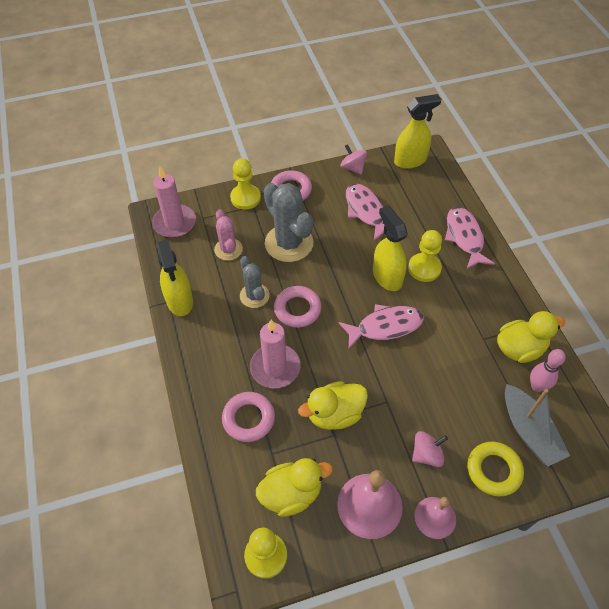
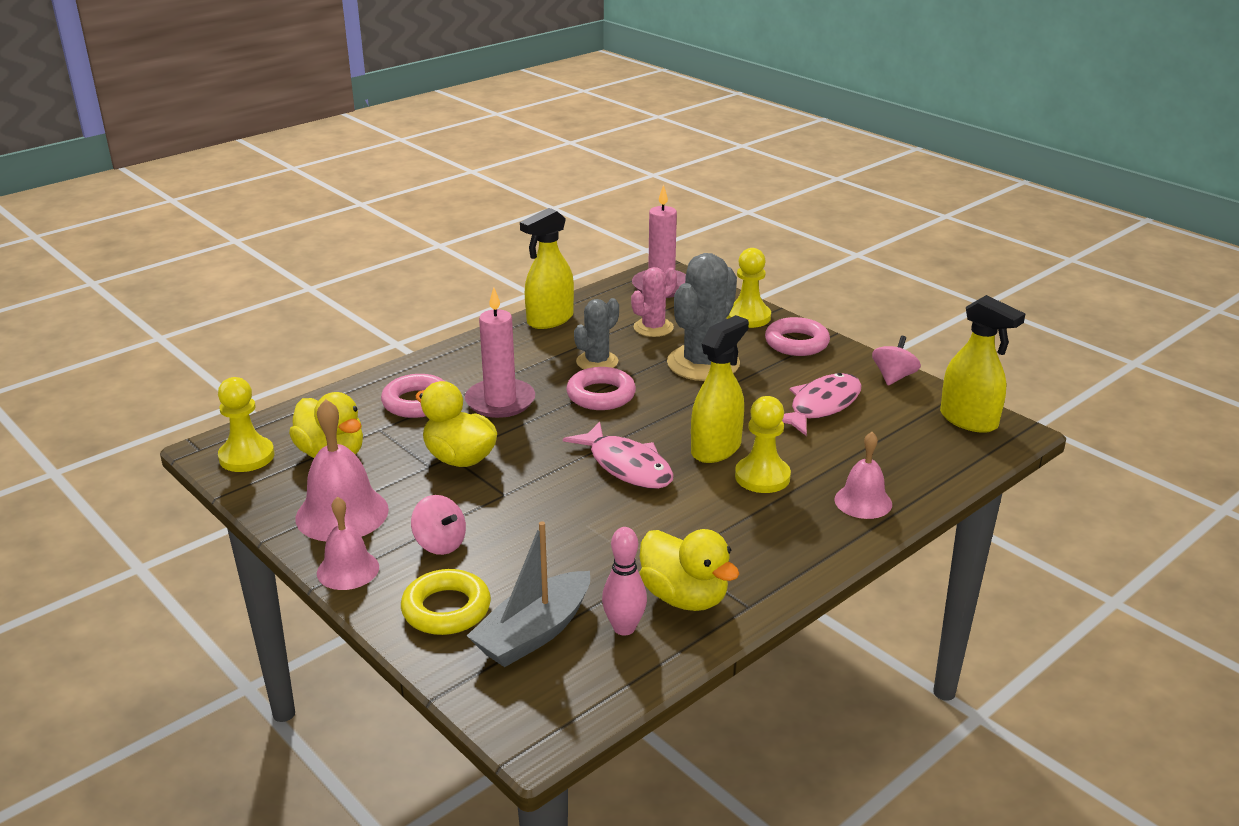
camera: 65 degrees right, 25 degrees down
(464, 237) = (863, 501): pink fish -> pink bell

